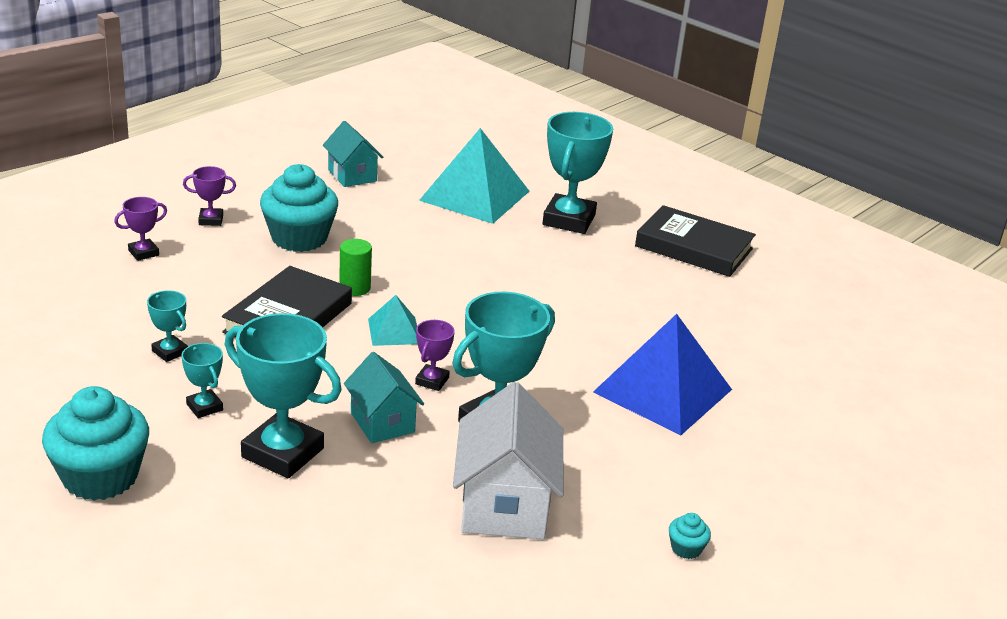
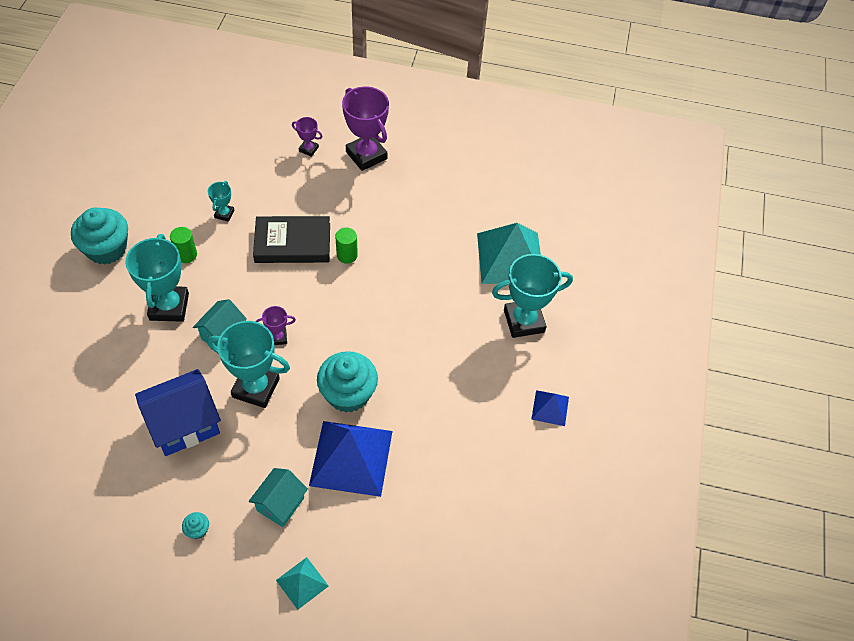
camera: 60 degrees right, 25 degrees up
(204, 407) = (186, 255): turquoise trophy -> green cylinder
(211, 220) = (366, 155): purple trophy -> purple trophy, size x2.07
(299, 238) = (380, 202): turquoise cupcake -> turquoise cupcake (348, 394)
(352, 175) = (477, 186): turquoise house -> turquoise house (280, 504)
(394, 331) = (315, 296): turquoise pyramid -> turquoise pyramid (302, 583)
(504, 505) = (184, 424): white house -> blue house
(693, 247) = (550, 408): black book -> blue pyramid

